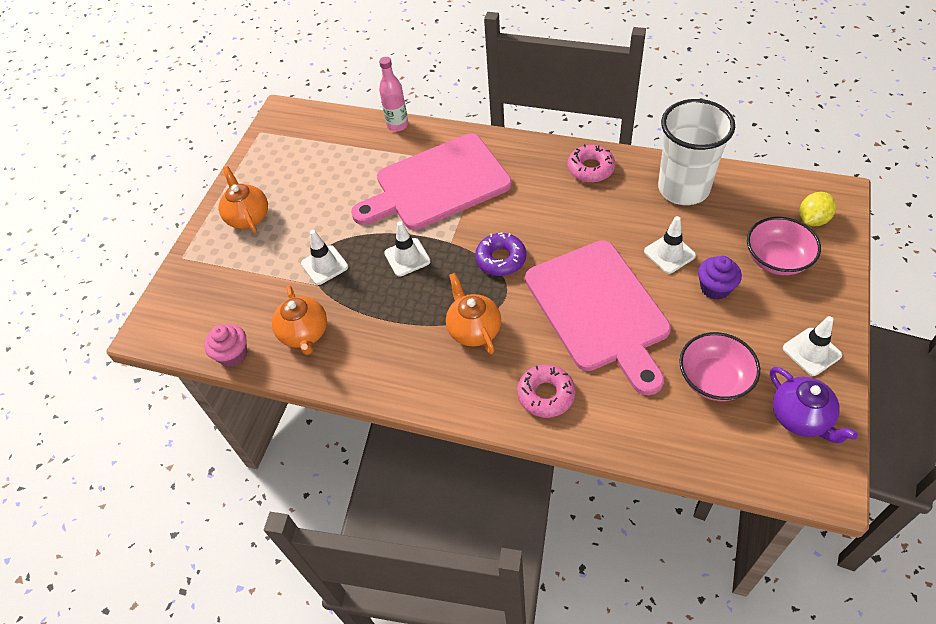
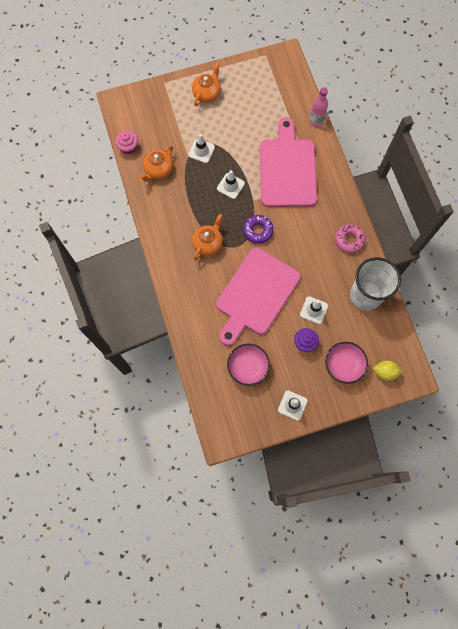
camera: 50 degrees right, 20 degrees up
(437, 184) = (287, 169): pink cutting board -> pink cutting board turned 60 degrees clockwise
(546, 394) = (192, 296): pink donut -> none
(801, 418) = (250, 415): purple teapot -> none

